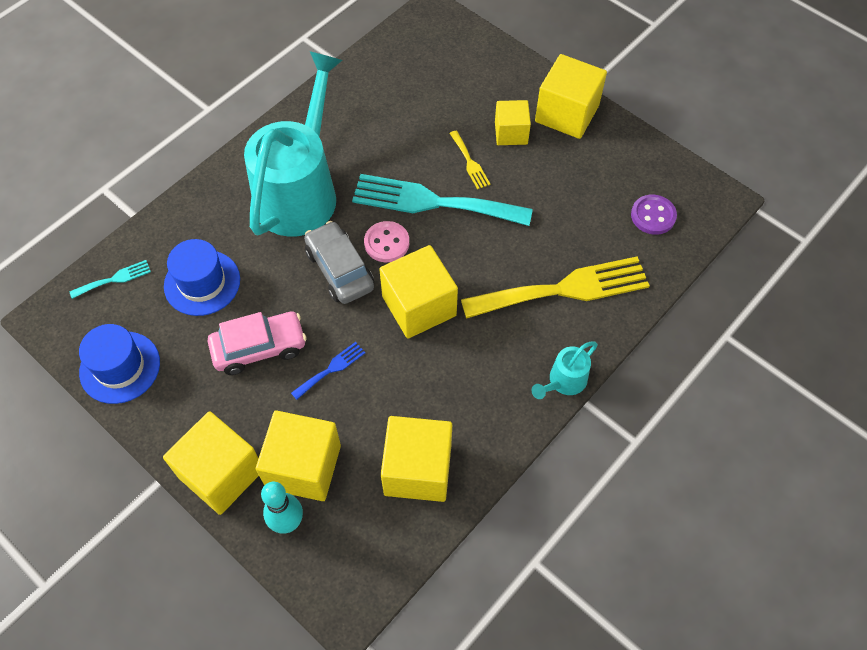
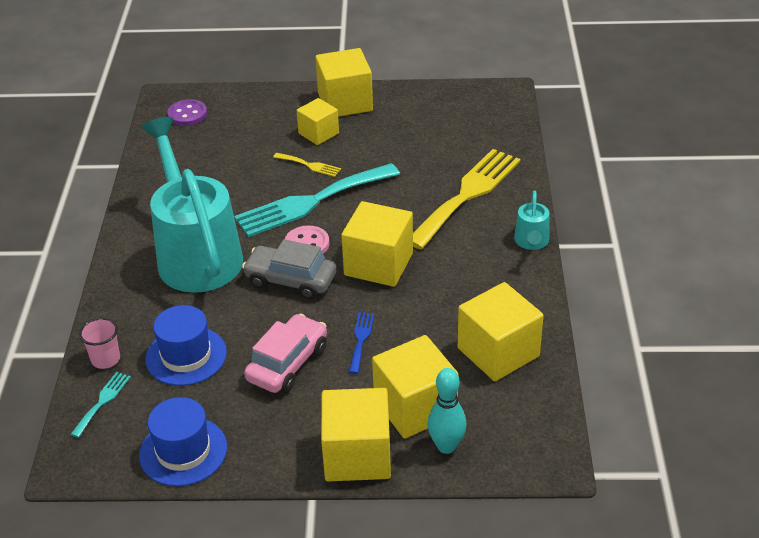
camera: 40 degrees left, 20 degrees down
(151, 242) = (105, 359): none -> pink cup
(653, 216) = (474, 124): purple button -> purple button (187, 114)

